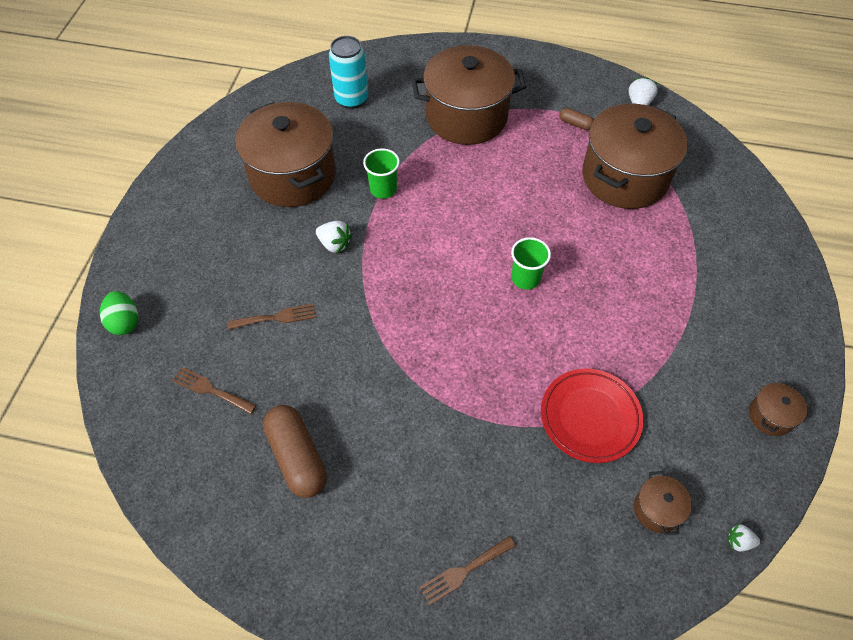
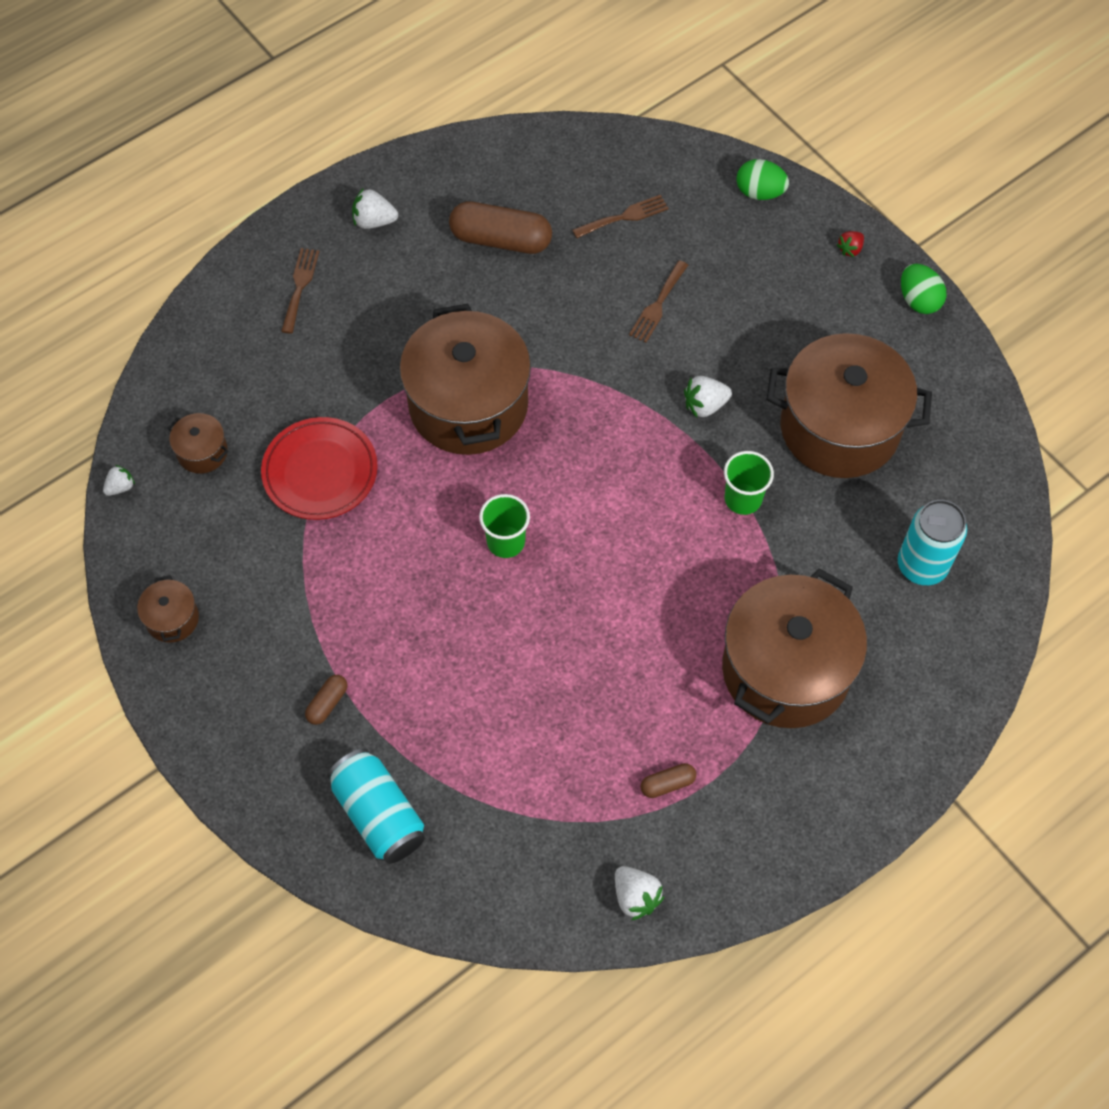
camera: 130 degrees right, 5 degrees up
(142, 244) = (850, 249): none -> red strawberry
(161, 190) = (918, 300): none -> green egg
(354, 569) = (374, 221): none -> white strawberry
(625, 177) = (540, 761): brown pot -> brown pot (468, 405)
(712, 290) = (327, 703): none -> brown capsule
(731, 221) = (379, 814): none -> turquoise can

